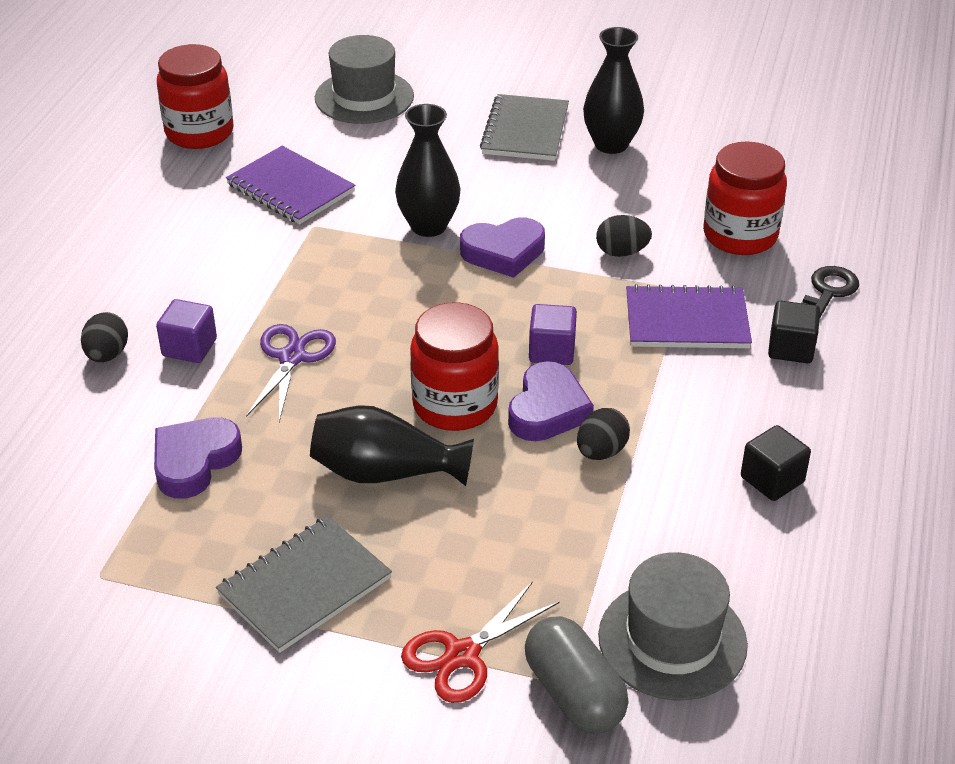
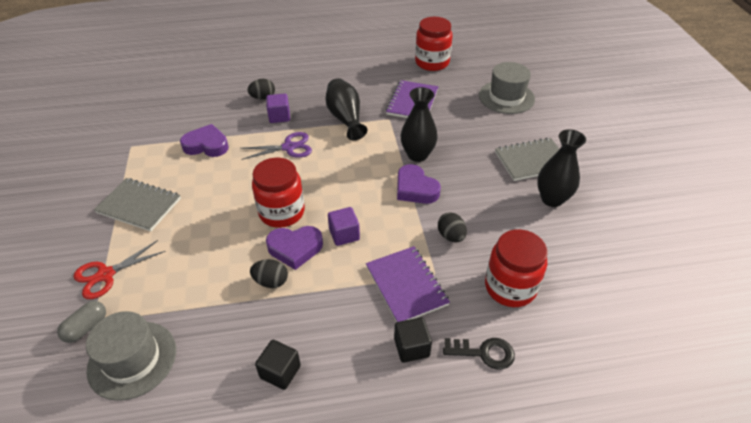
camera: 65 degrees right, 5 degrees up
(385, 473) = (222, 205): black vase -> black vase (345, 118)
(462, 655) = (106, 275): red scissors -> red scissors turned 60 degrees counterclockwise
(574, 693) = (86, 327): grey capsule -> grey capsule, size x0.67

